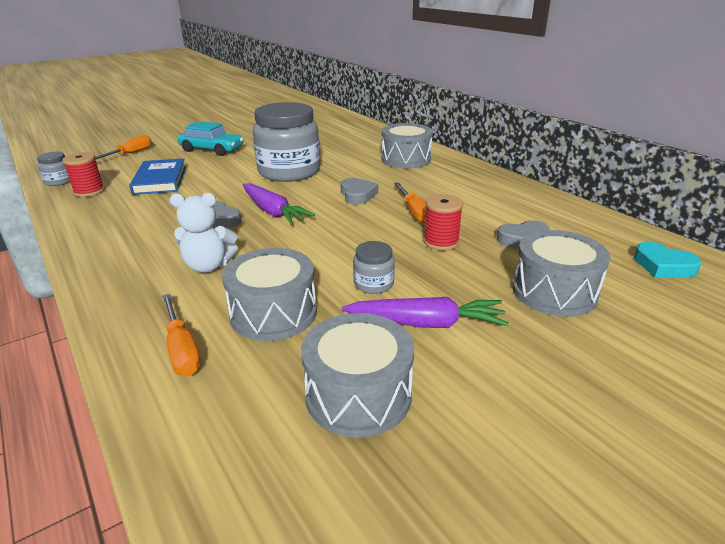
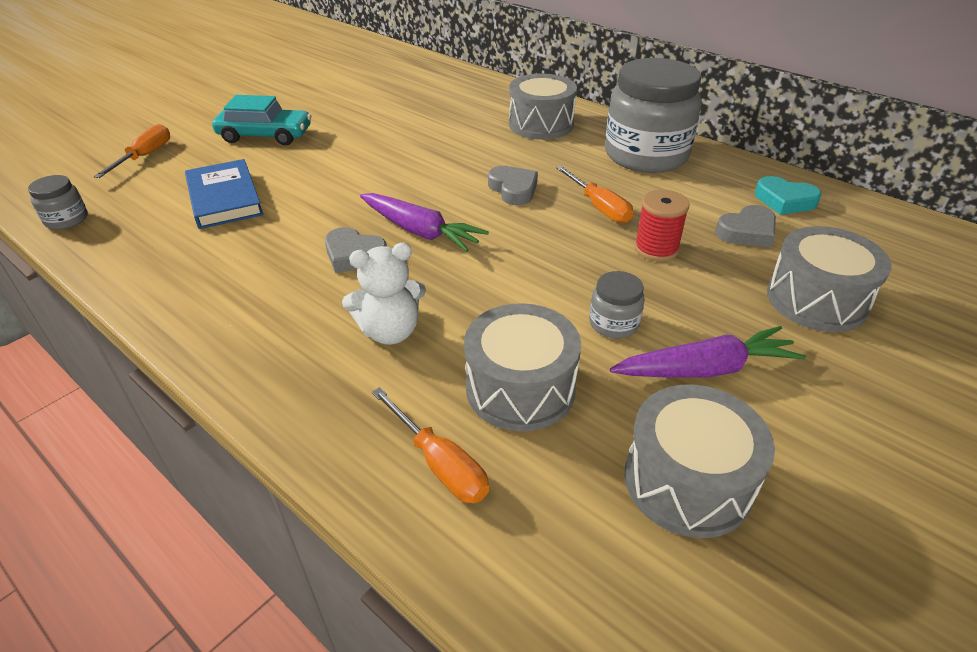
camera: 15 degrees left, 10 degrees up
(89, 191) = (129, 232): red spool -> none
(289, 172) = (400, 162): grey jar -> grey jar (646, 155)
(663, 266) = (906, 246): turquoise heart -> turquoise heart (784, 200)

